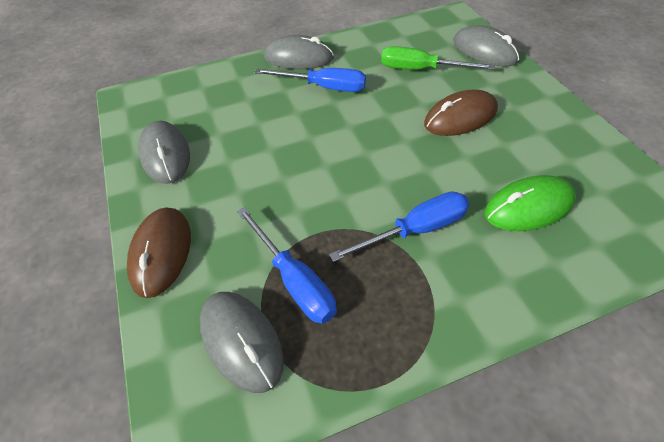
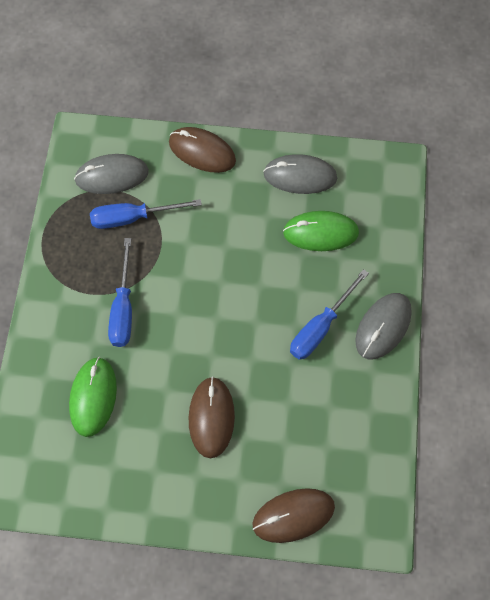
camera: 115 degrees right, 15 degrees up
(227, 118) = (320, 233): none -> green mouse
(420, 69) = (298, 429): green screwdriver -> none
(485, 51) = (293, 515): grey mouse -> brown mouse

